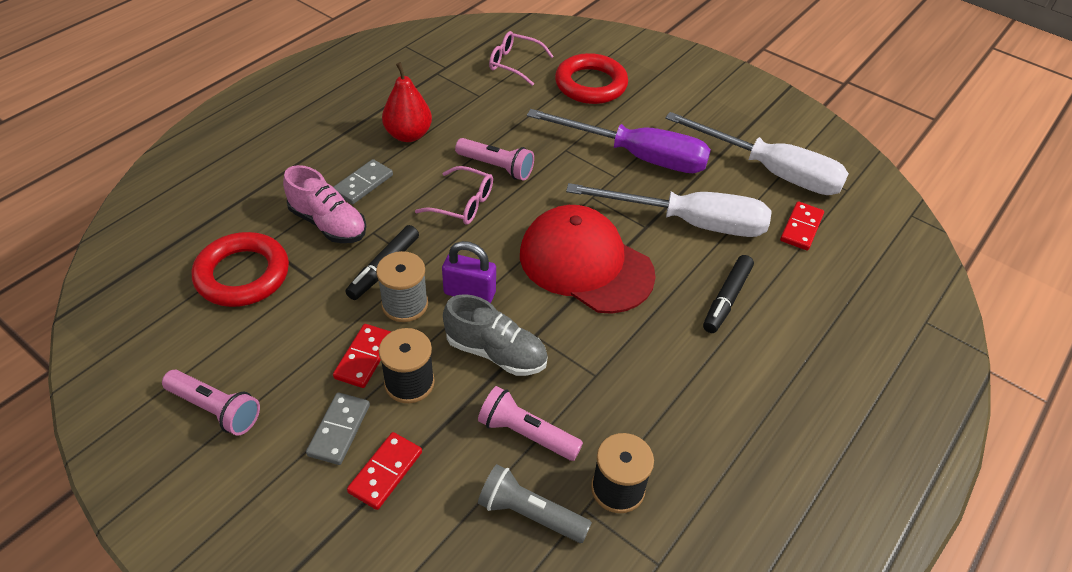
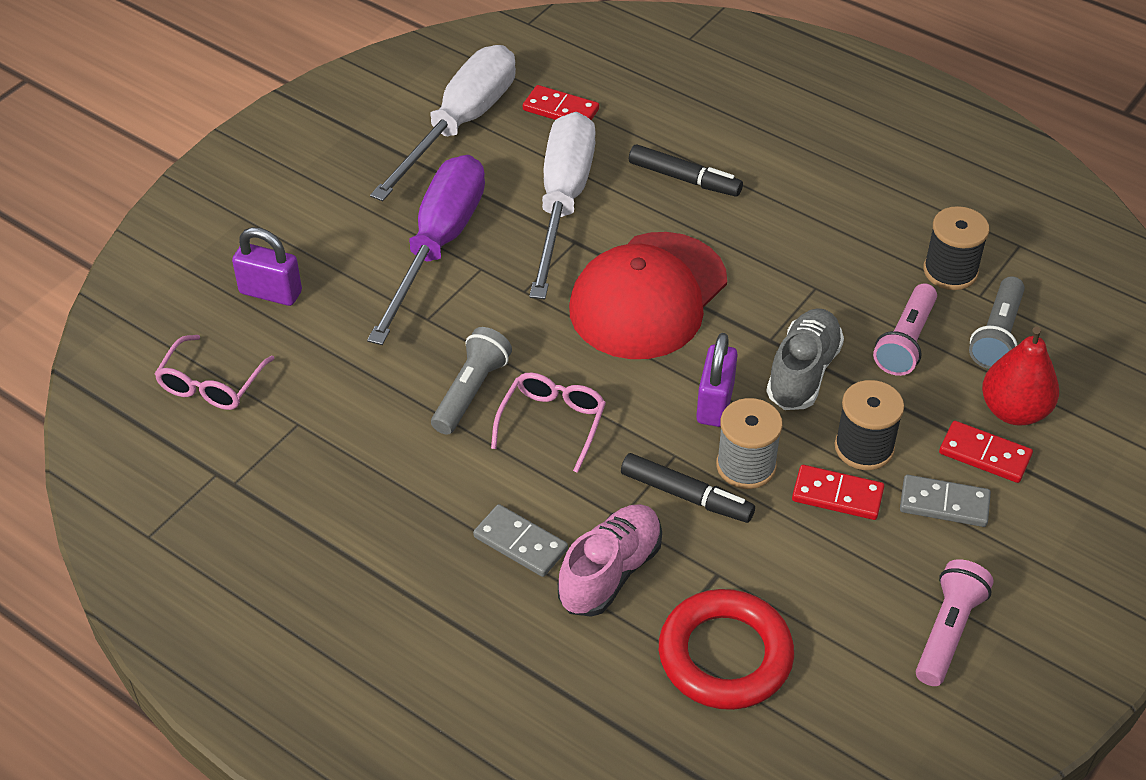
camera: 90 degrees left, 0 degrees up
(408, 135) = (401, 502): red pear -> red pear (1014, 411)
(496, 167) = (471, 392): pink flashlight -> grey flashlight
(590, 84) = (270, 292): red ring -> purple padlock

